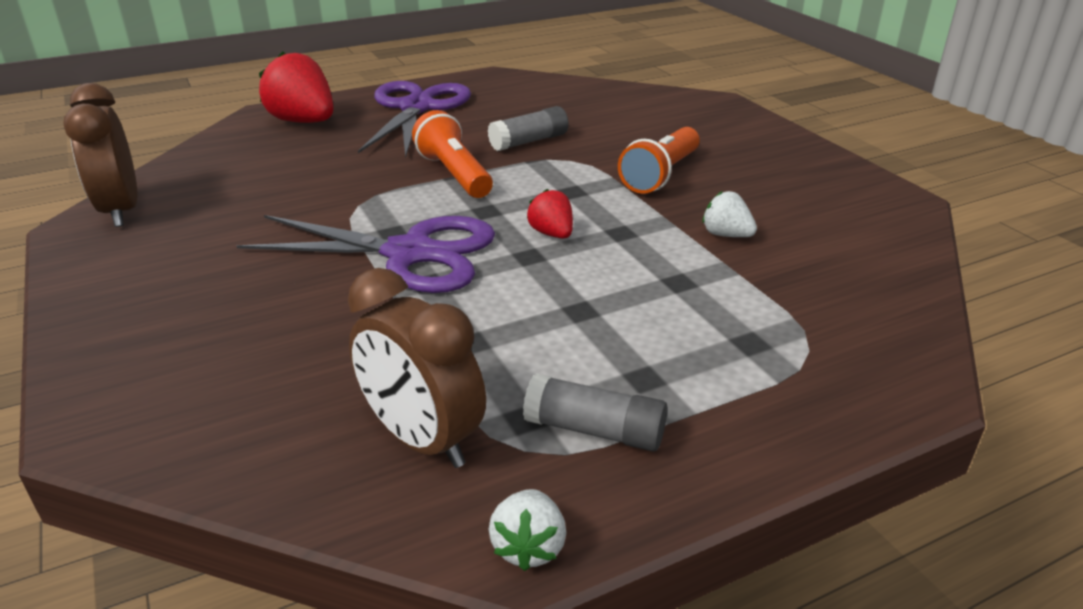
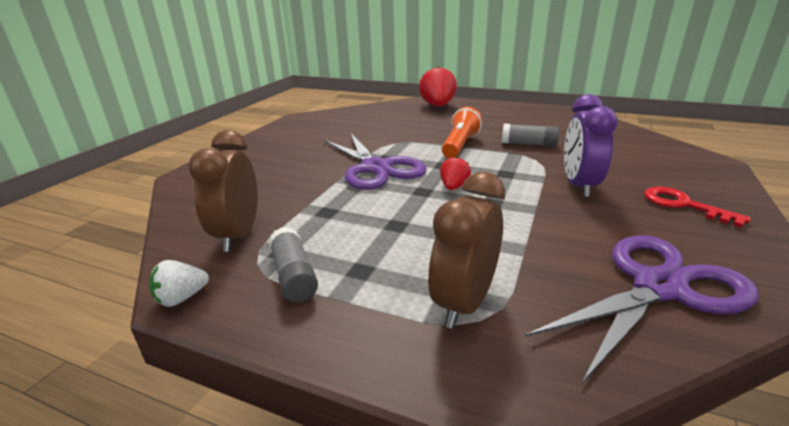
camera: 50 degrees right, 5 degrees down
(121, 211) = (318, 117): brown clock -> brown clock (464, 303)
(416, 108) = (499, 114): purple scissors -> purple scissors (659, 288)
(660, 175) = (579, 186): orange flashlight -> purple clock
(726, 235) = (558, 232): white strawberry -> none
(762, 159) = (683, 205): none -> red key

